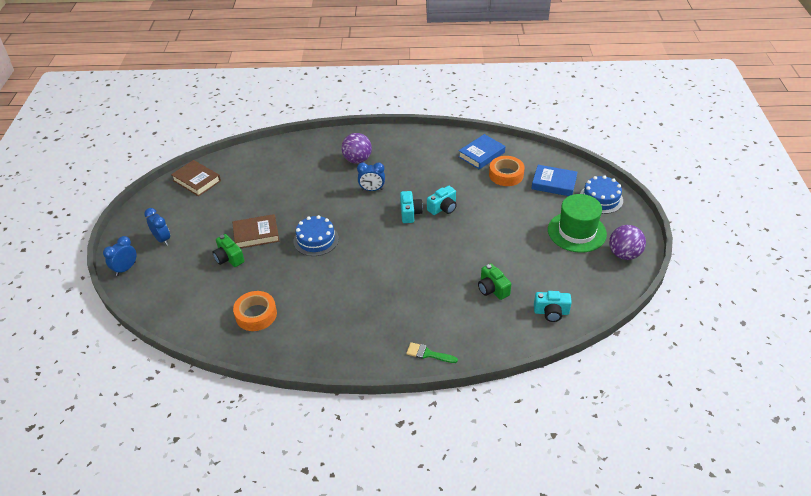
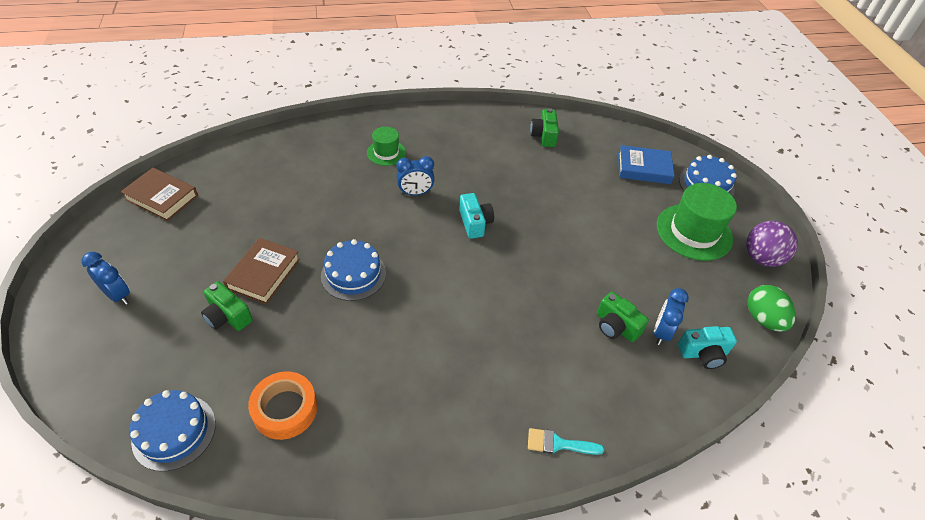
camera: 15 degrees left, 5 degrees up
(126, 269) = (61, 352): blue clock -> blue clock (661, 332)
(187, 319) = (174, 432): none -> blue cake
(256, 234) = (264, 274): brown book -> brown book turned 45 degrees counterclockwise
(357, 160) = (386, 153): purple ball -> green hat
(428, 354) = (558, 444): green brush -> turquoise brush
(443, 208) = (516, 212): turquoise camera -> none
(481, 154) = (544, 136): blue book -> green camera
(506, 175) = (582, 161): orange tape -> none
(607, 295) = (763, 319): none -> green egg

